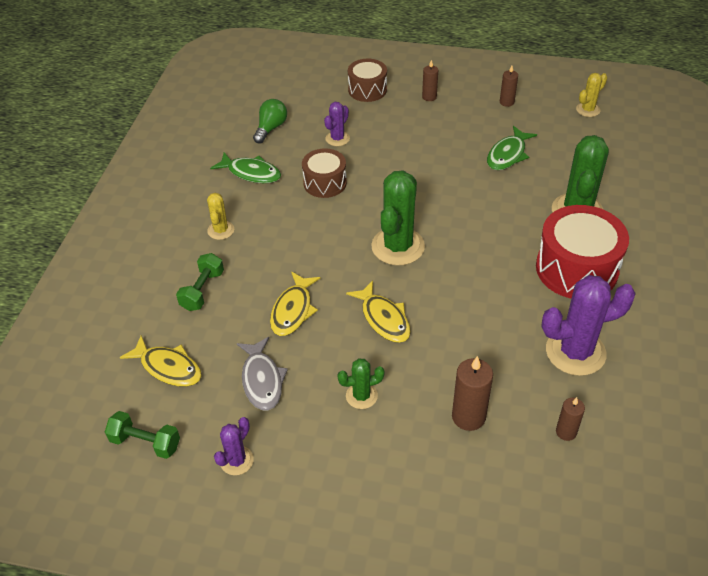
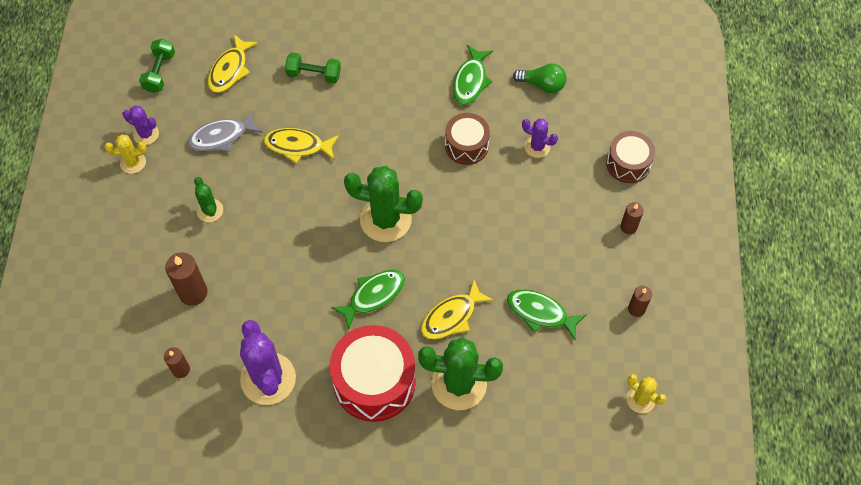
camera: 80 degrees right, 15 degrees up
(221, 230) = (388, 72): yellow cactus -> yellow cactus (133, 162)
(384, 318) = (294, 217): yellow fish -> yellow fish (452, 316)
(483, 262) = (373, 296): none -> green fish

